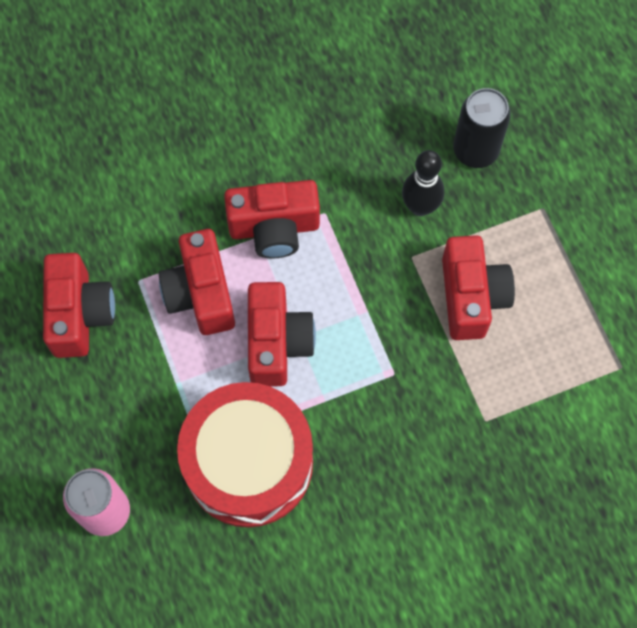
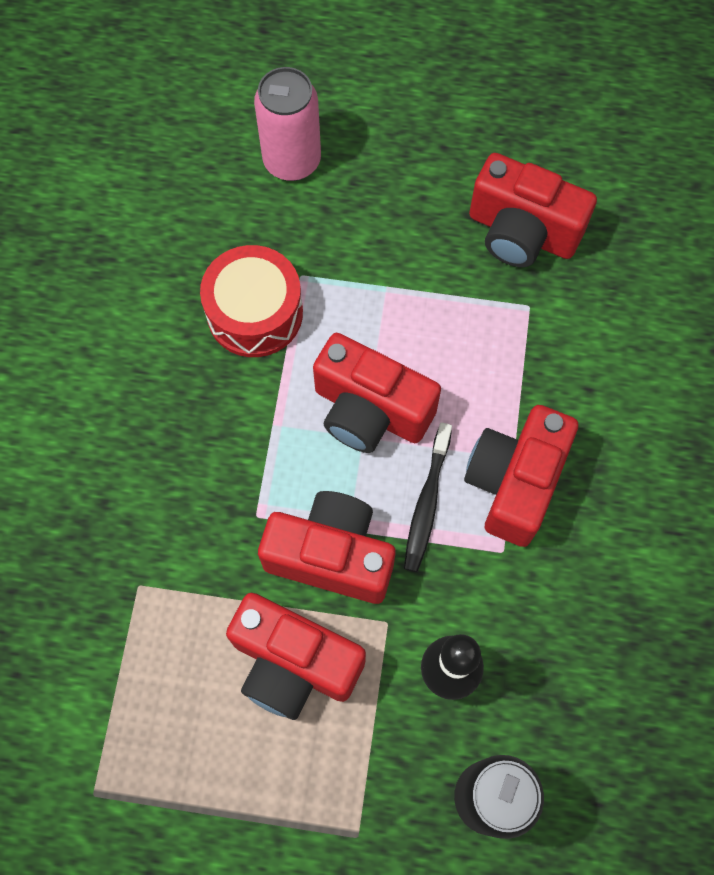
camera: 120 degrees right, 0 degrees up
(201, 293) = (476, 362): red camera -> red camera (331, 555)
(248, 463) = (255, 313): red drum -> red drum, size x0.62
(321, 273) = (426, 503): none -> black toothbrush

